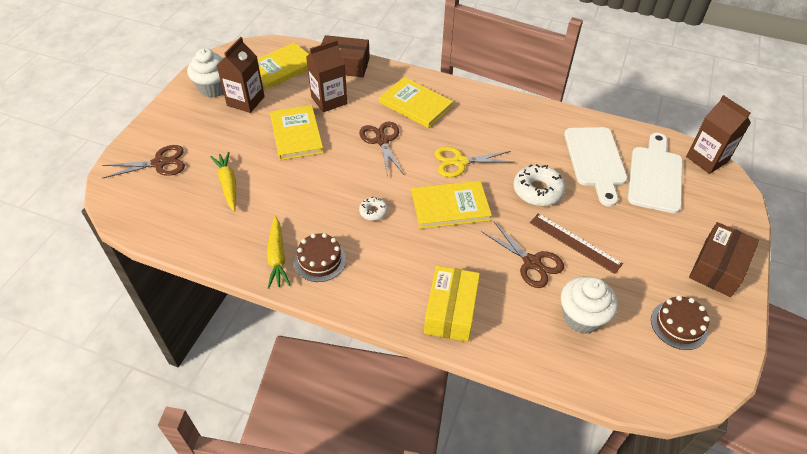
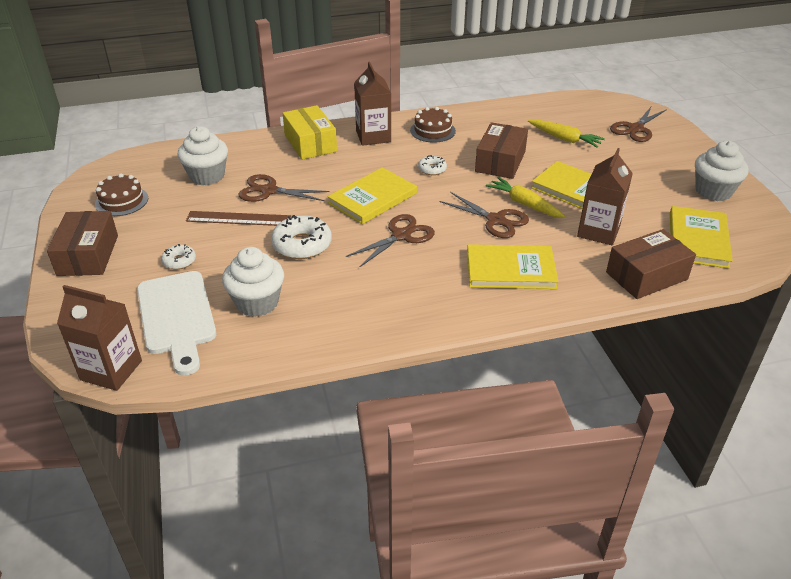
camera: 145 degrees right, 10 degrees down
(246, 101) = (666, 195): brown carton -> brown carton (373, 136)
(277, 257) = (463, 121): yellow carrot -> yellow carrot (524, 204)
(311, 189) = (500, 161): none -> brown box
(459, 162) = (401, 236): yellow scissors -> brown scissors
(595, 160) = (257, 302): white cutting board -> white cupcake
(640, 222) = (179, 261): none -> white donut

